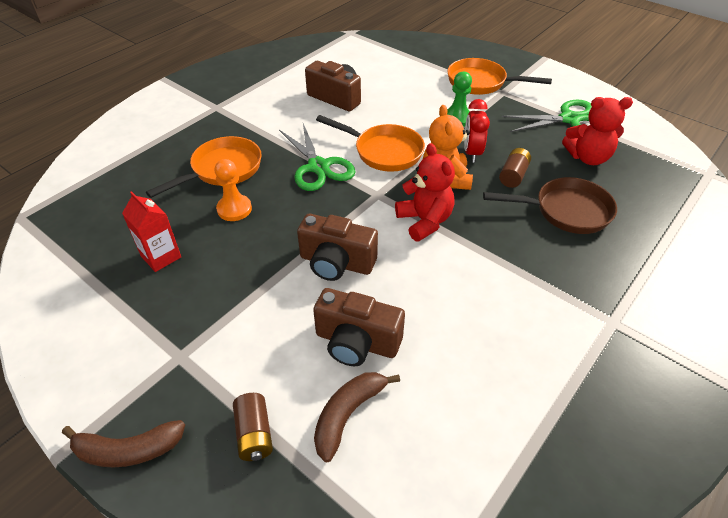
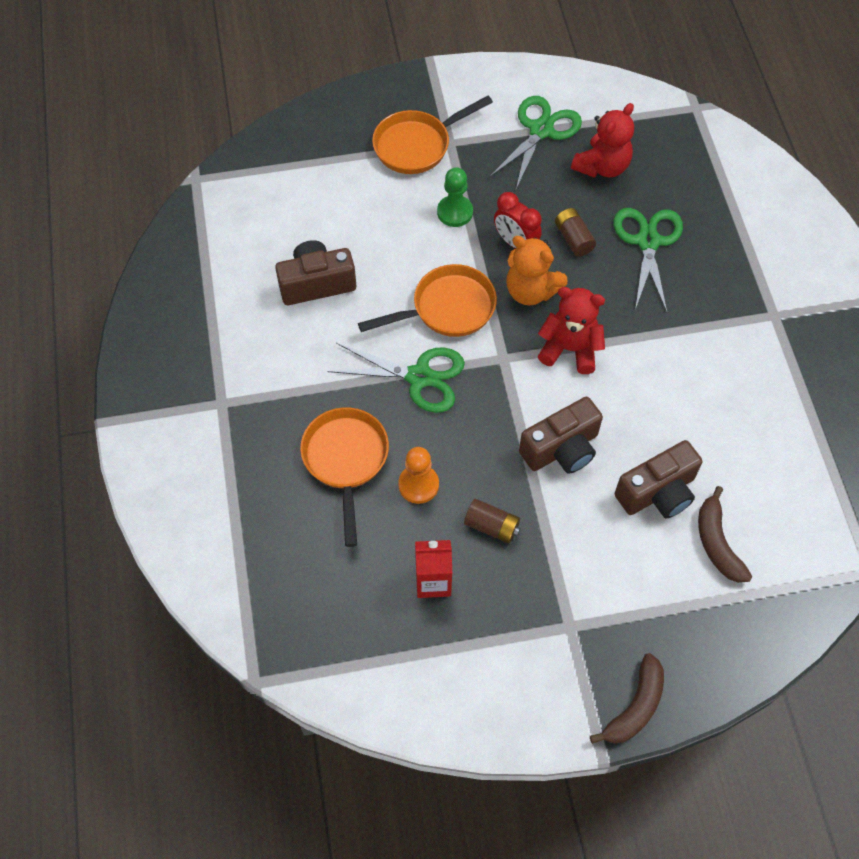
camera: 50 degrees left, 15 degrees up
(254, 434) = (686, 614): brown battery -> brown battery (492, 526)
(566, 211) = (648, 242): brown pan -> green scissors

